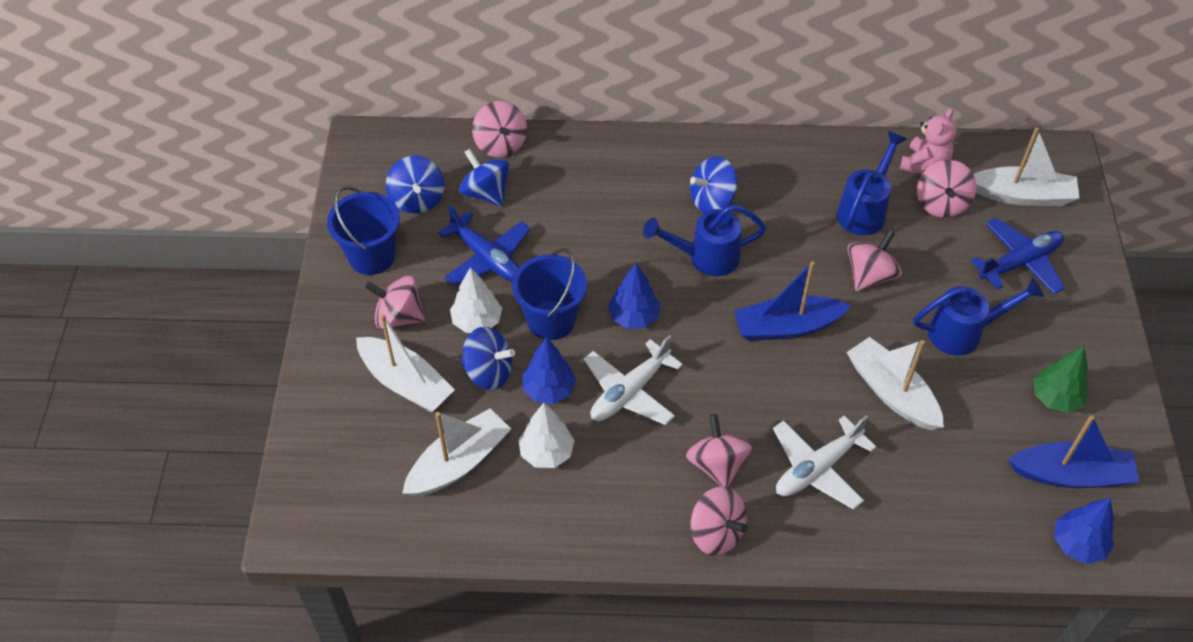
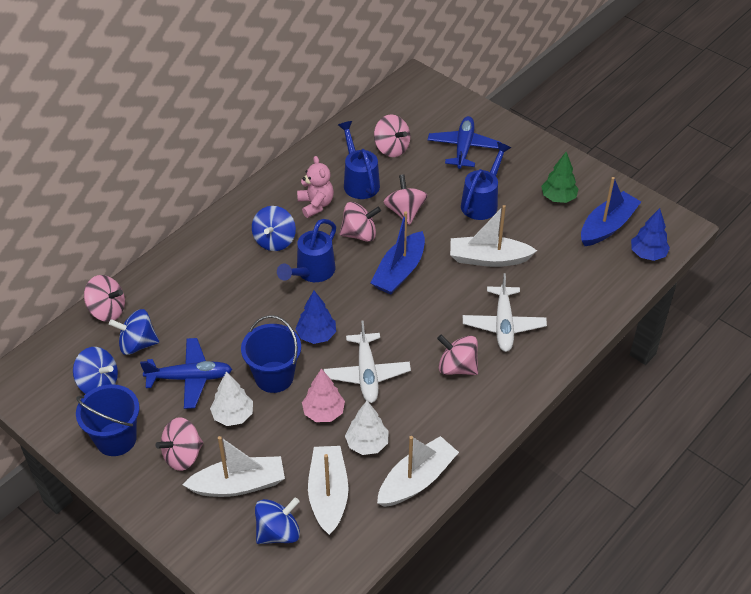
camera: 50 degrees left, 5 degrees down
(488, 372) = (278, 435): blue spinning top -> blue spinning top (278, 532)
(549, 390) = (324, 412): blue tree -> pink tree
(716, 533) = (500, 399): pink spinning top -> pink spinning top (359, 234)
(924, 164) = (358, 135): pink teddy bear -> pink teddy bear (316, 204)
(1022, 195) = (423, 114): white boat -> white boat (416, 480)

